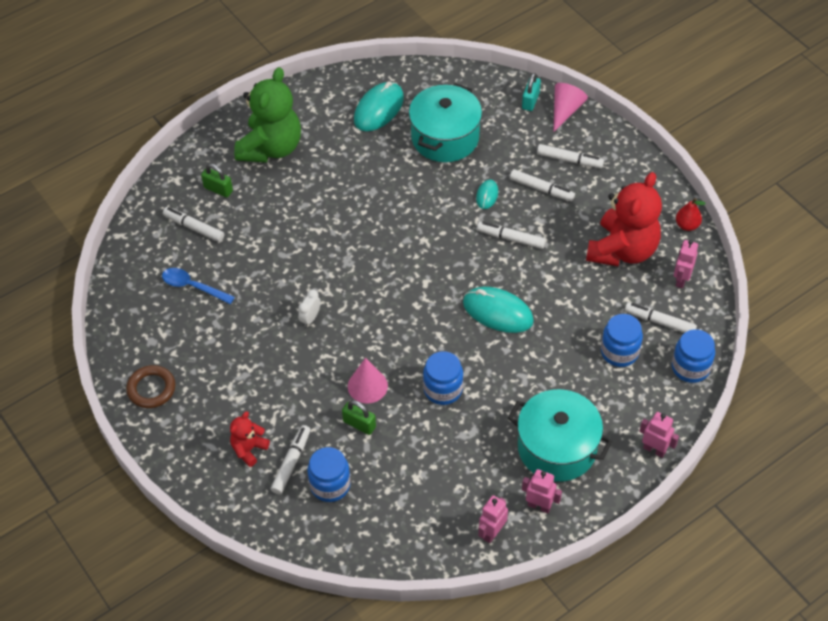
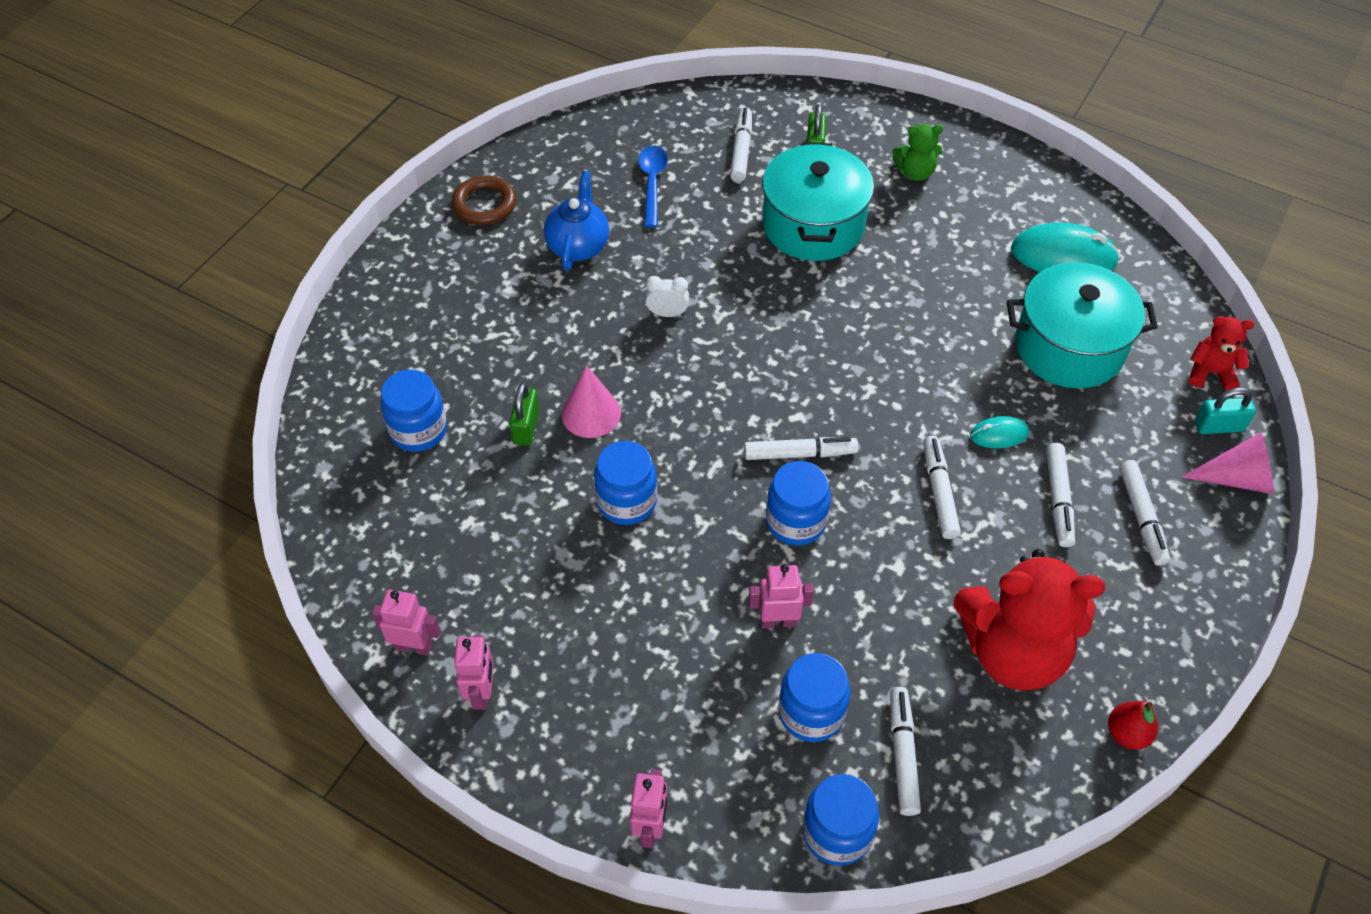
camera: 65 degrees right, 0 degrees up
(224, 347) = (578, 246): none -> blue teapot
(249, 449) = (438, 327): red teddy bear -> red teddy bear (1210, 373)
(271, 148) = (915, 172): green teddy bear -> green teddy bear, size x0.47
(291, 462) = (436, 377): white marker -> white marker (800, 454)
(498, 312) = (796, 521): turquoise mouse -> blue jar
(557, 448) = (592, 683): turquoise pot -> turquoise pot (813, 225)
(681, 279) = (1008, 760): pink robot -> pink robot (778, 621)

